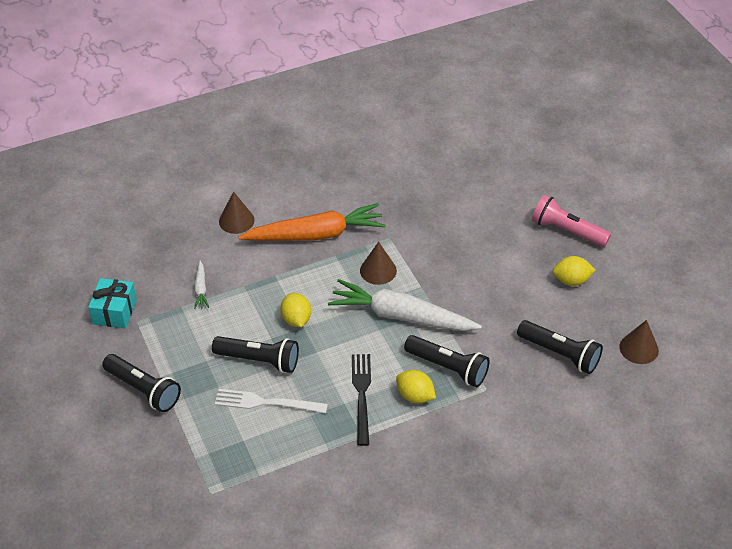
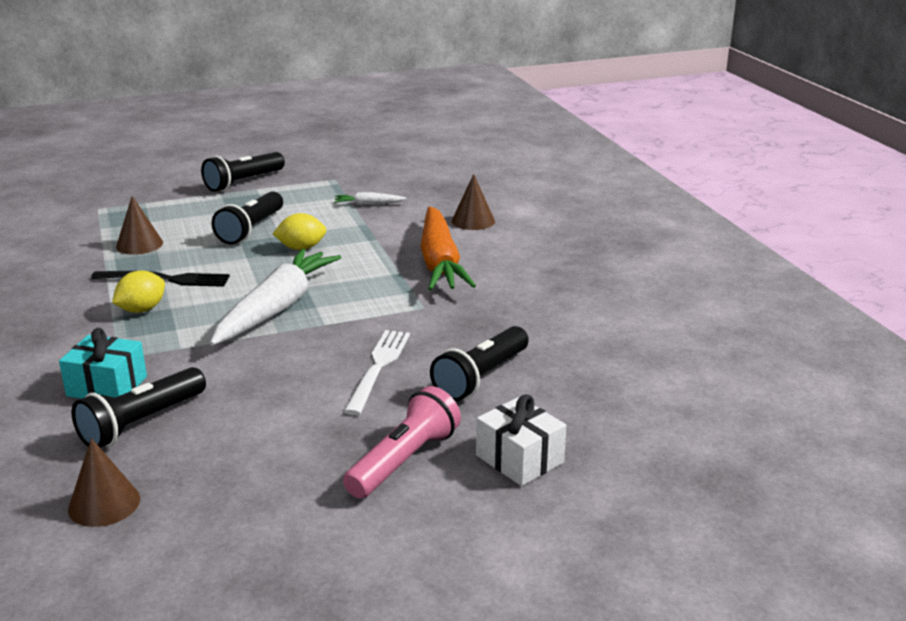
camera: 95 degrees right, 20 degrees down
(114, 311) = (351, 170): turquoise gift -> turquoise gift (107, 386)
(266, 402) = (190, 232): white fork -> white fork (378, 367)
(378, 270) = (364, 297): brown cone -> brown cone (139, 244)
(448, 368) = (172, 333): black flashlight -> black flashlight (481, 377)
(553, 187) = (519, 459): none -> white gift
(571, 280) = (286, 451): yellow lemon -> none

